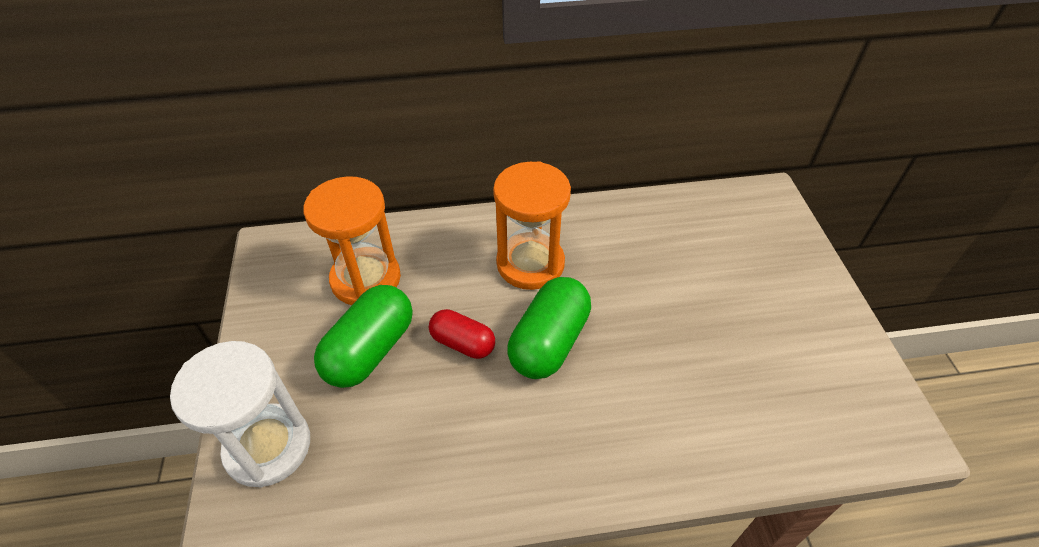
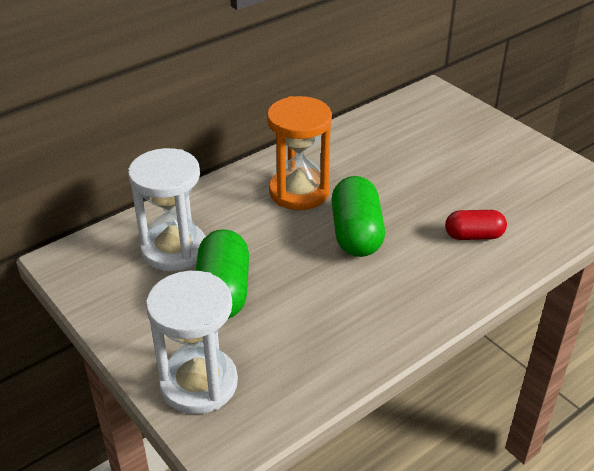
camera: 30 degrees left, 10 degrees down
(366, 279) = (174, 249): orange hourglass -> white hourglass
(462, 343) = (292, 259): red capsule -> red capsule (473, 236)

